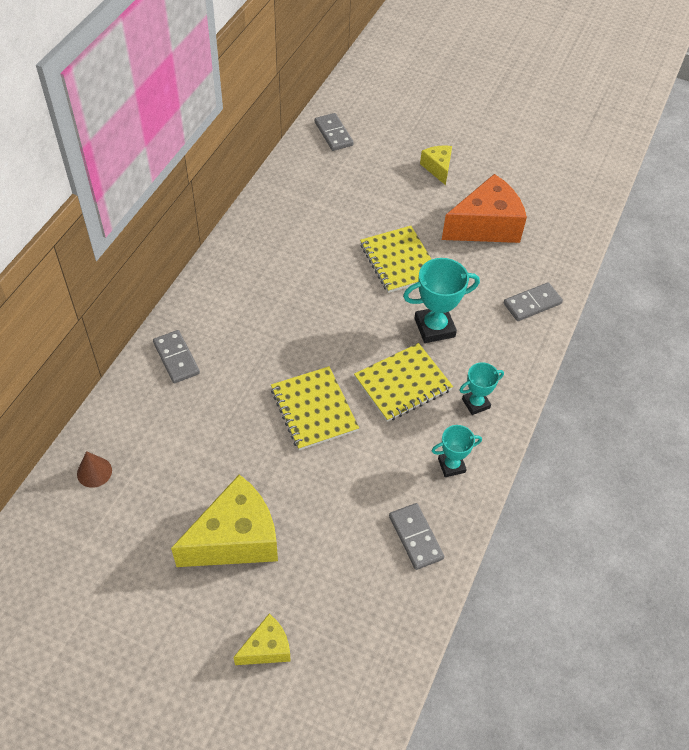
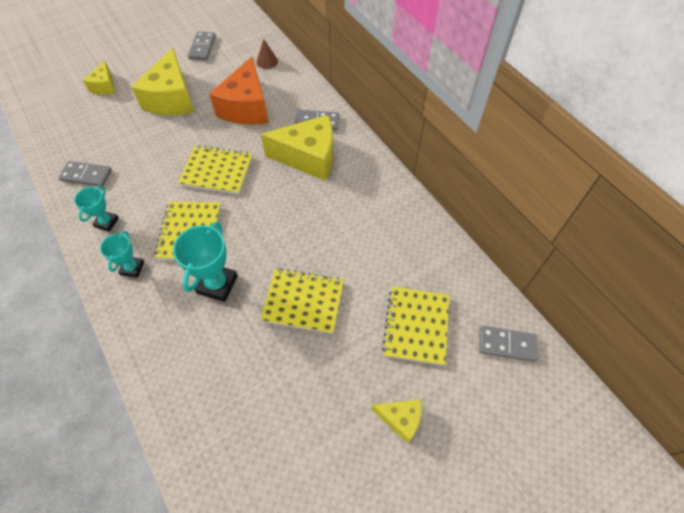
camera: 125 degrees right, 5 degrees up
(236, 338) = (309, 157): none -> yellow cheese
(361, 185) = (416, 326): none -> yellow notebook
(486, 226) = (291, 410): orange cheese -> orange cheese (246, 107)
(532, 303) = (175, 382): grey domino -> grey domino (202, 48)

